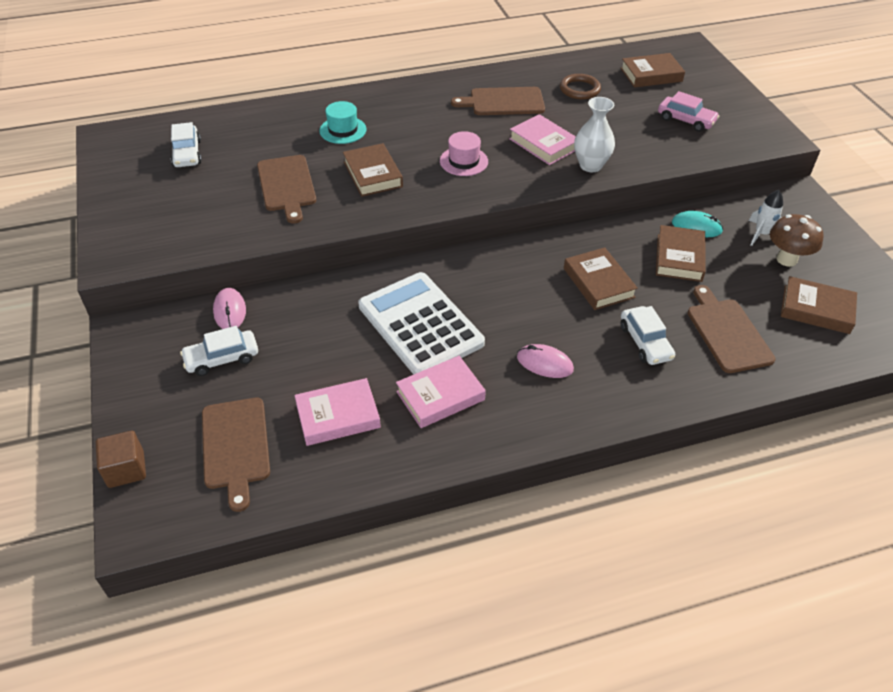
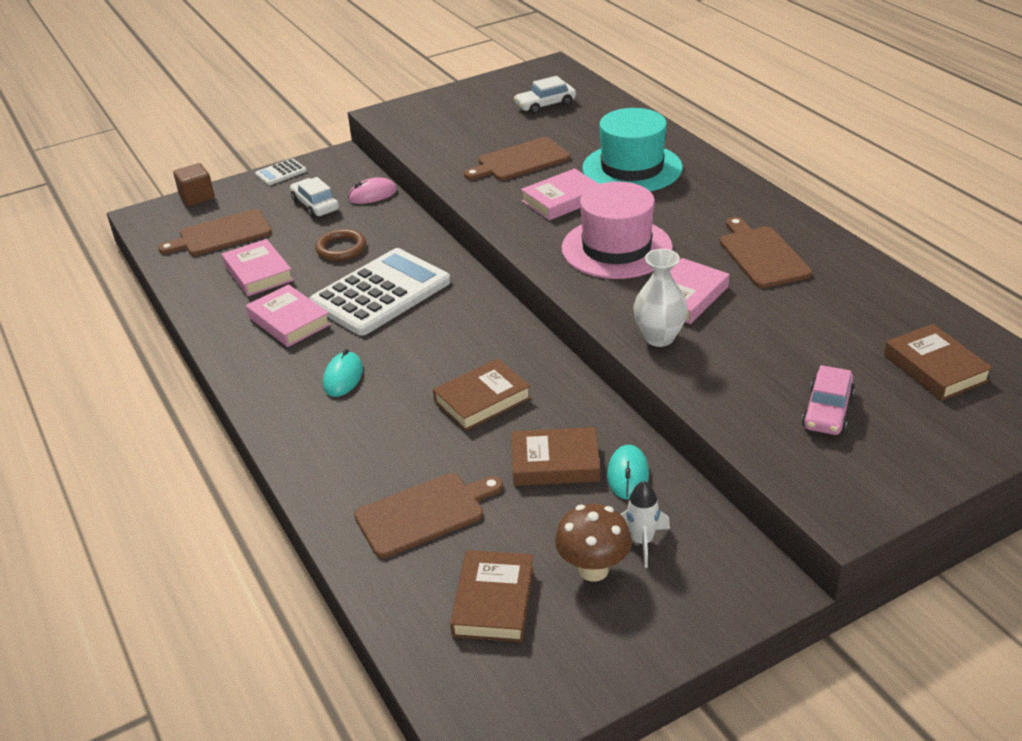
camera: 80 degrees right, 10 degrees down
(123, 383) = (281, 173): none -> white calculator
(343, 130) = (632, 168): turquoise hat -> turquoise hat, size x1.87
(372, 174) = (562, 200): brown book -> pink book
(463, 161) = (616, 248): pink hat -> pink hat, size x1.87
(544, 363) = (343, 377): pink mouse -> turquoise mouse
(579, 89) = (839, 308): brown ring -> brown ring (341, 248)
(645, 342) = (391, 445): white car -> none

